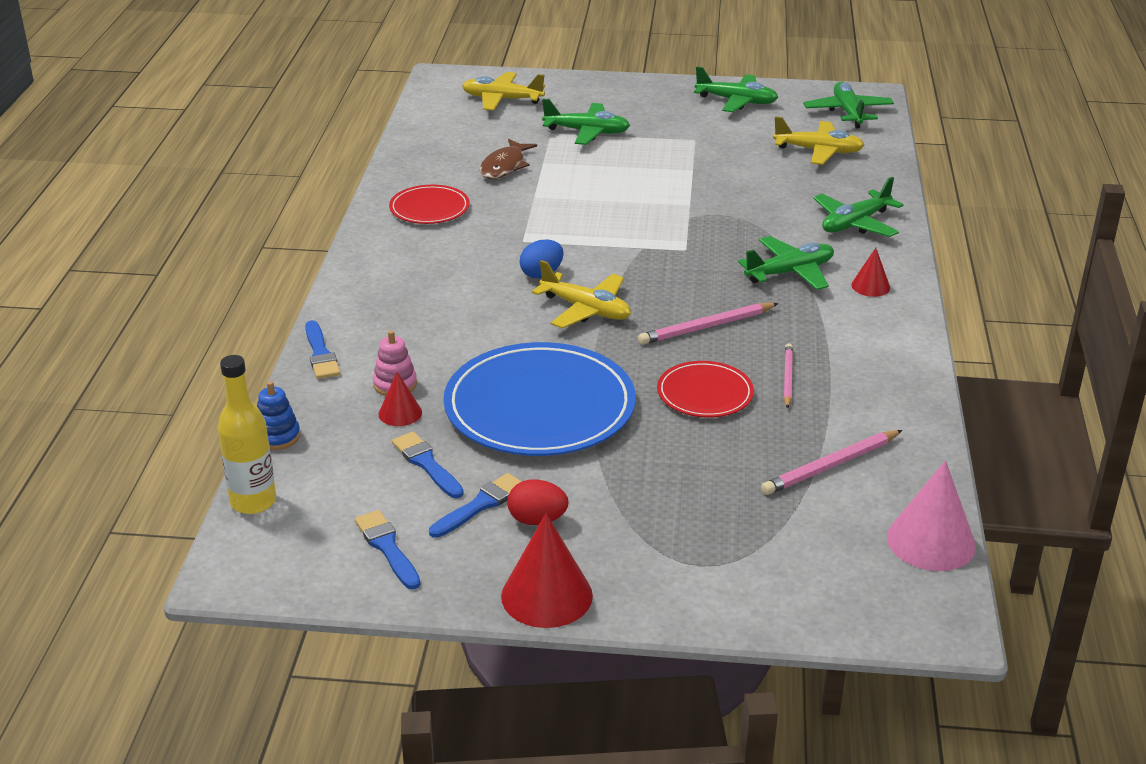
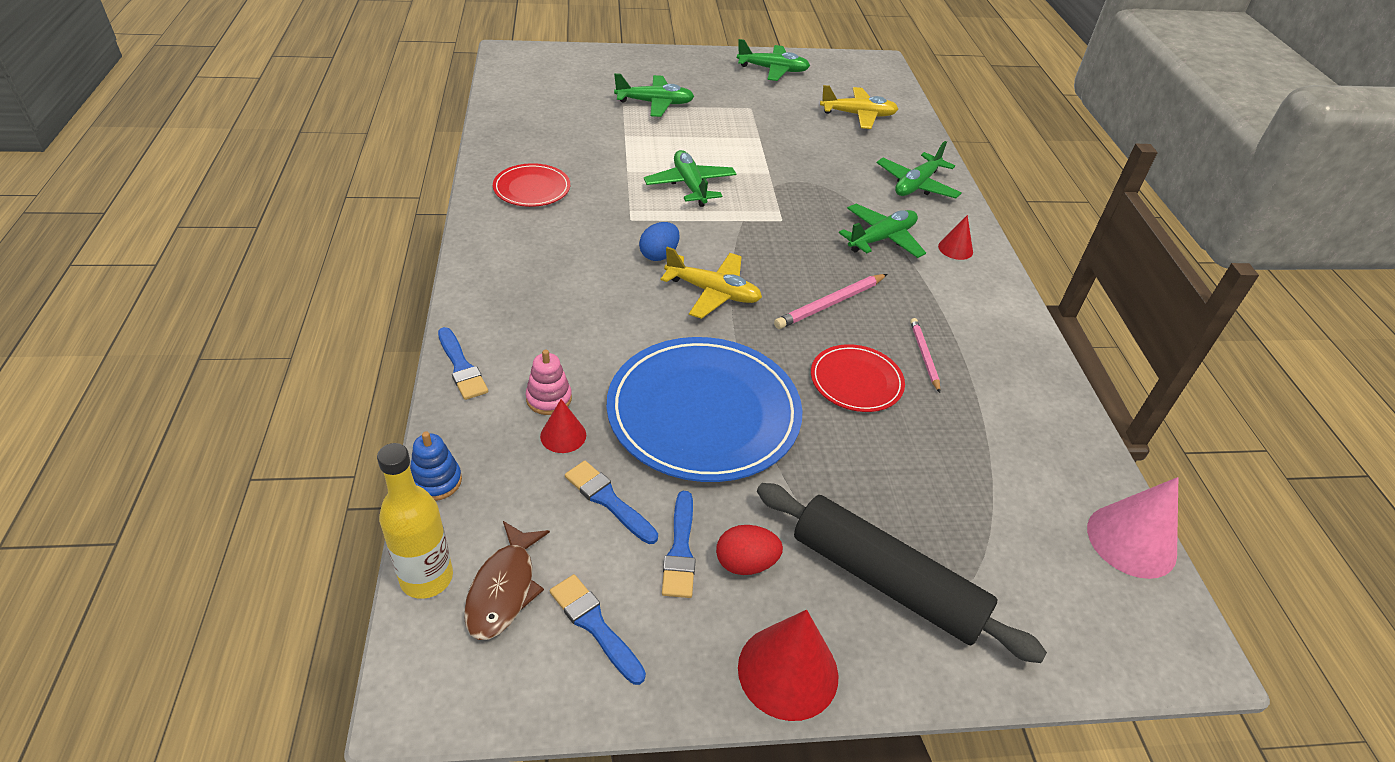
camera: 15 degrees left, 10 degrees up
(480, 505) = (680, 550): blue brush -> blue brush turned 150 degrees clockwise
(502, 99) = (569, 73): yellow plane -> none
(504, 166) = (590, 141): brown fish -> brown fish (504, 589)
(665, 545) = (886, 581): none -> black rolling pin
(830, 466) = (1003, 457): pink pencil -> none
(848, 112) = (867, 78): green plane -> green plane (690, 185)

